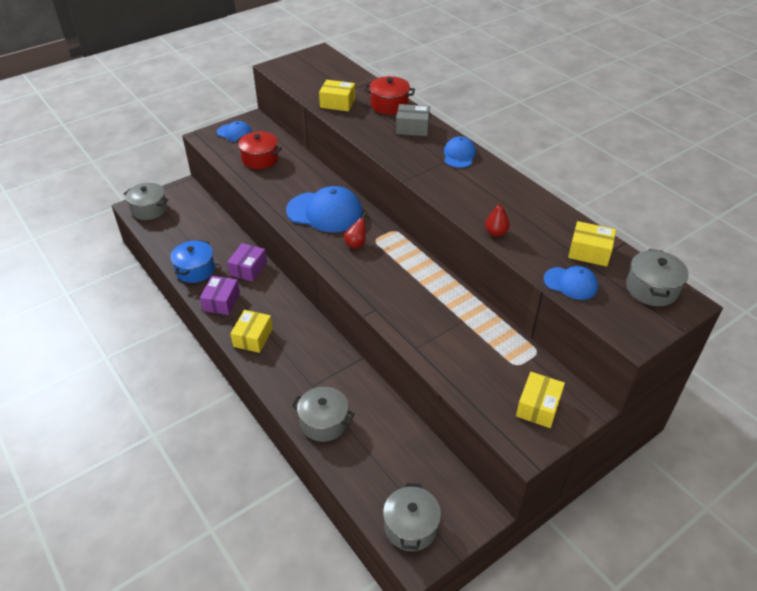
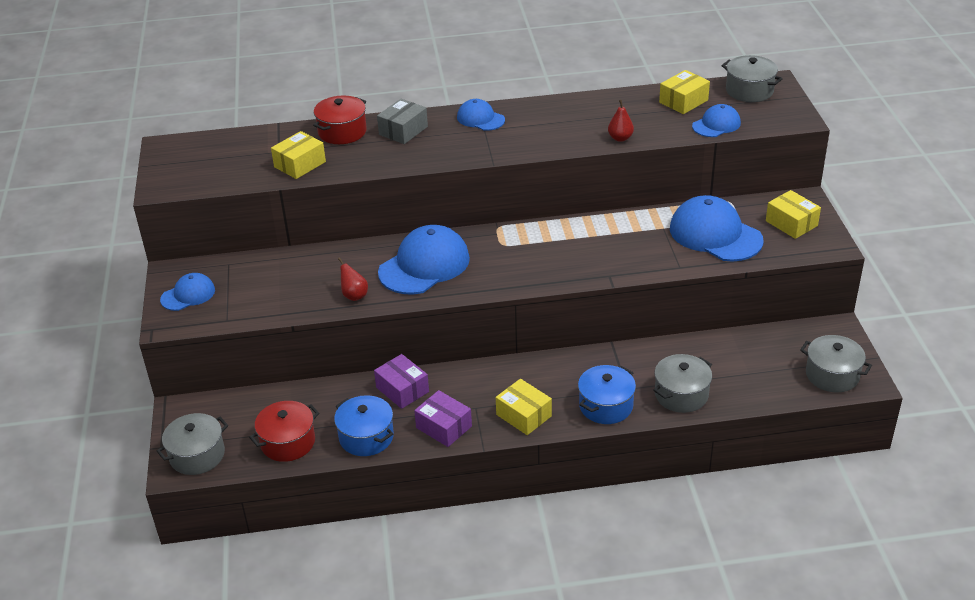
camera: 60 degrees left, 5 degrees down
(260, 159) = (270, 287): red pot -> red pot (288, 442)
(286, 379) = (606, 406): none -> blue pot
(356, 244) = (498, 259): red pear -> red pear (354, 295)
(479, 357) = (715, 234): none -> blue cap

